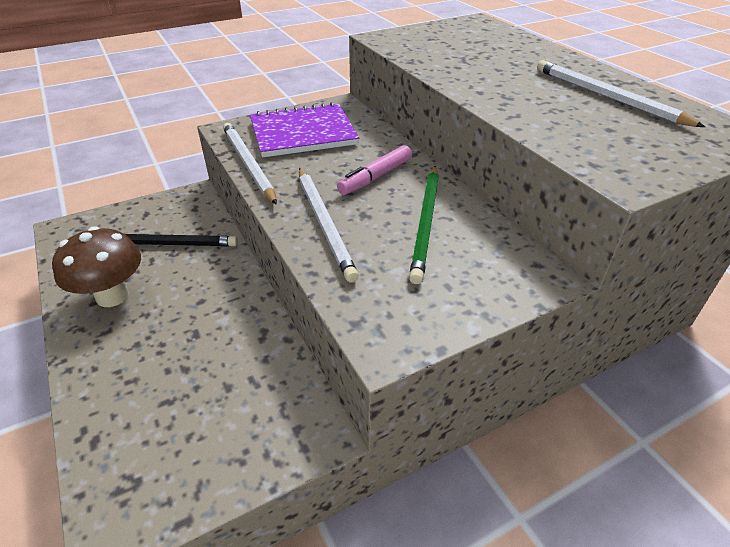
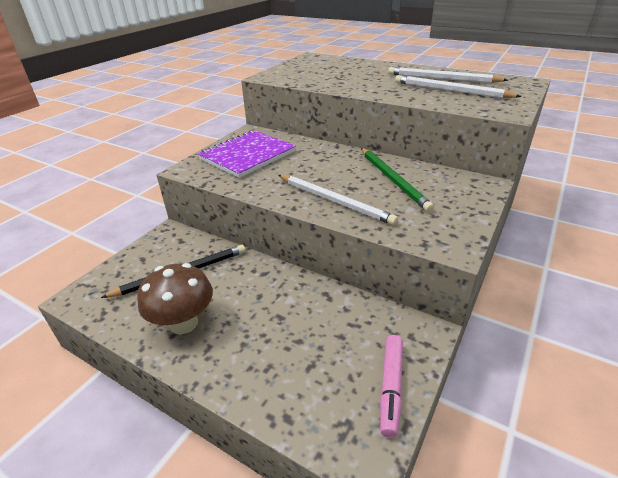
camera: 30 degrees left, 5 degrees down
(248, 164) = (233, 185): white pencil -> white pencil (450, 90)
(375, 177) = (331, 166): pink marker -> pink marker (391, 387)

